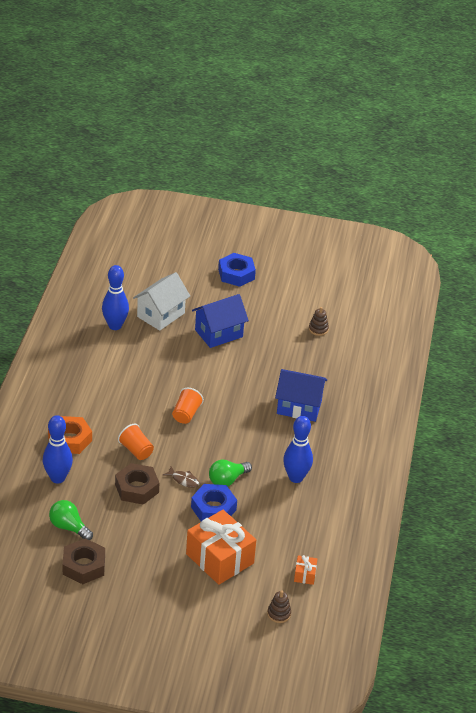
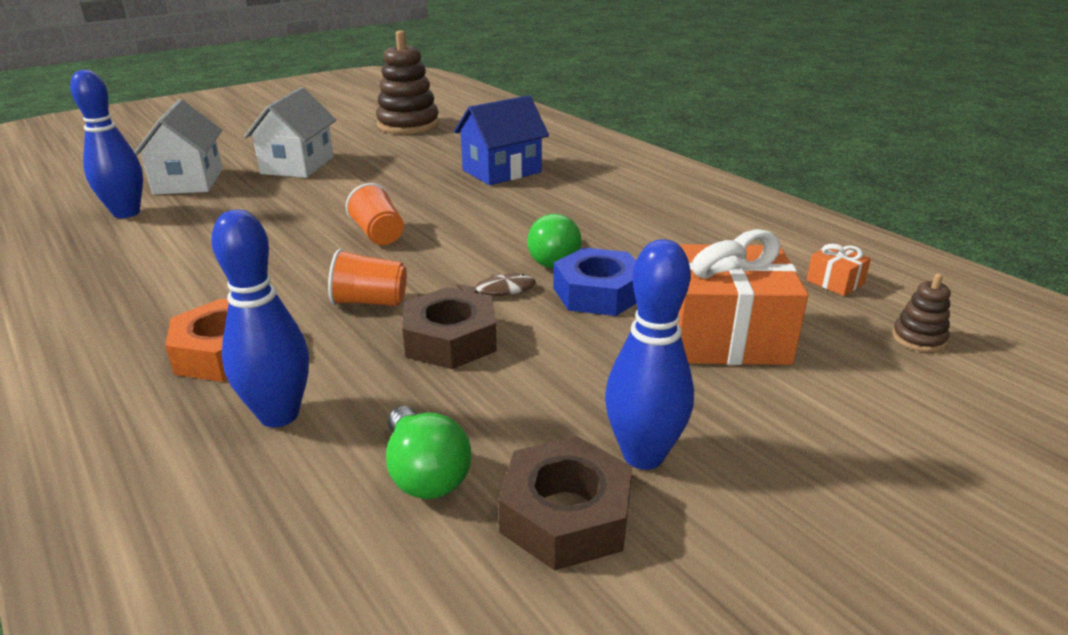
camera: 45 degrees left, 10 degrees down
(69, 527) = (425, 473): green light bulb -> green light bulb turned 105 degrees counterclockwise
(218, 333) = (297, 165): blue house -> white house
(236, 274) = (243, 128): blue nut -> none
(296, 477) = (620, 216): blue bowling pin -> blue bowling pin (643, 455)
(318, 329) = (408, 125): brown stacking toy -> brown stacking toy, size x2.22

